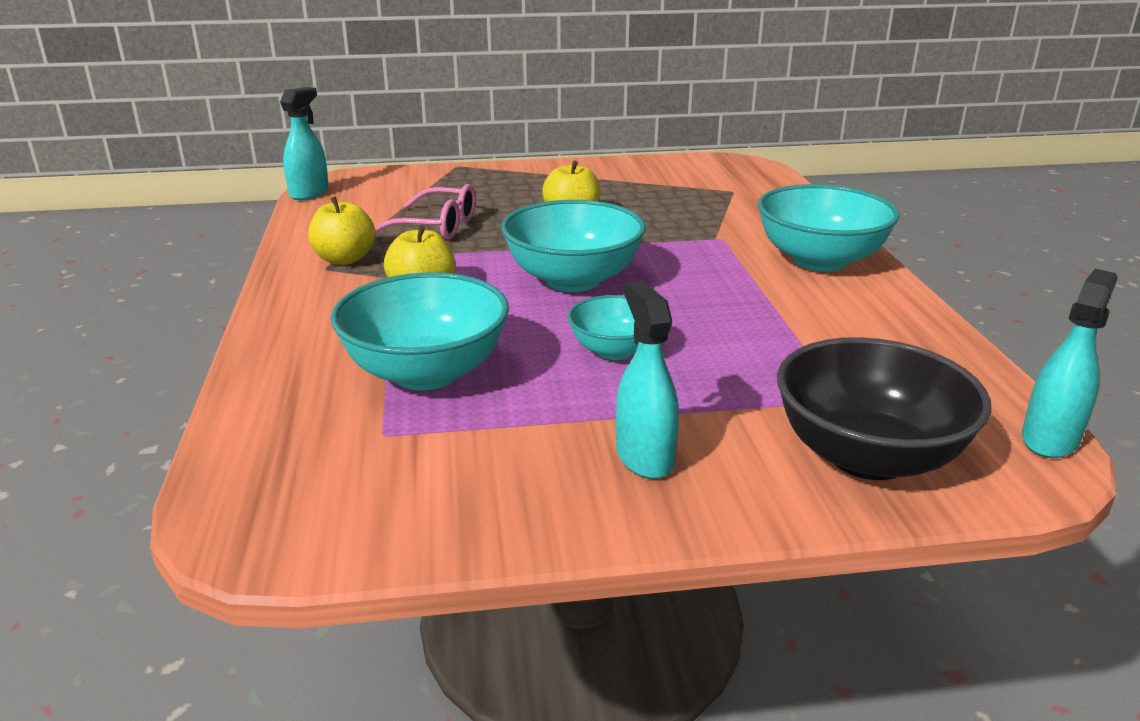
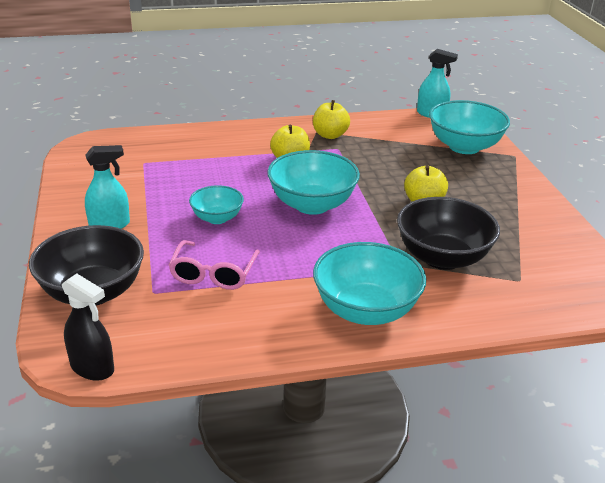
camera: 85 degrees right, 5 degrees up
(426, 372) = (197, 168): turquoise bowl -> turquoise bowl (464, 147)
(436, 226) = (388, 157): pink glasses -> pink glasses (213, 274)
(698, 218) = (442, 258): none -> black bowl
(1050, 439) = (92, 368): turquoise spray bottle -> black spray bottle

